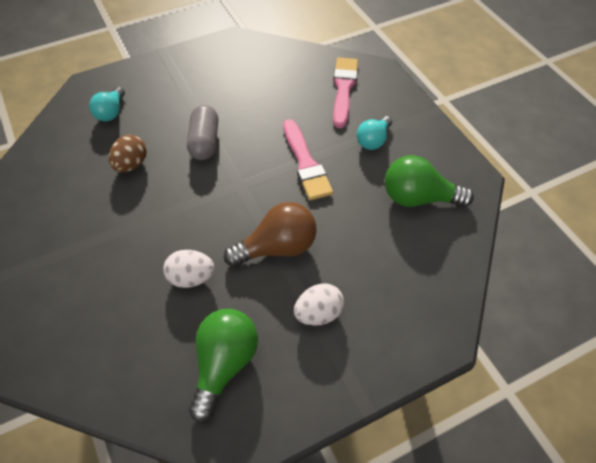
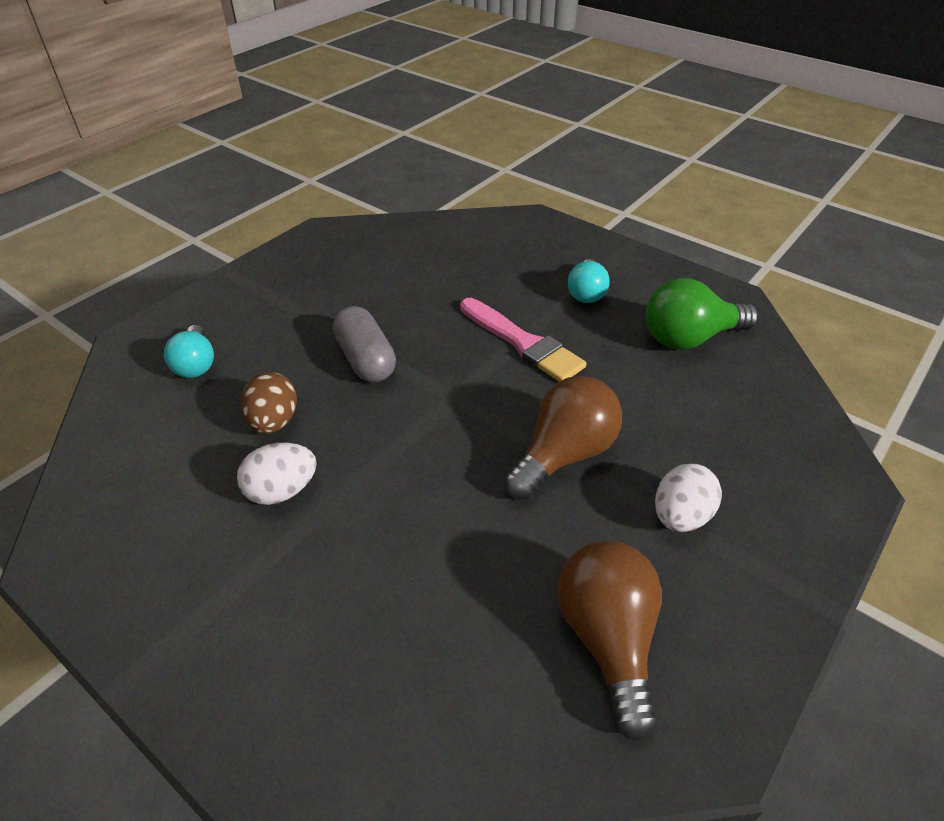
camera: 25 degrees left, 10 degrees down
(191, 278) = (472, 539): white egg -> white egg (282, 491)
(224, 365) = (608, 640): green light bulb -> brown light bulb
(343, 89) = (506, 249): pink brush -> none

